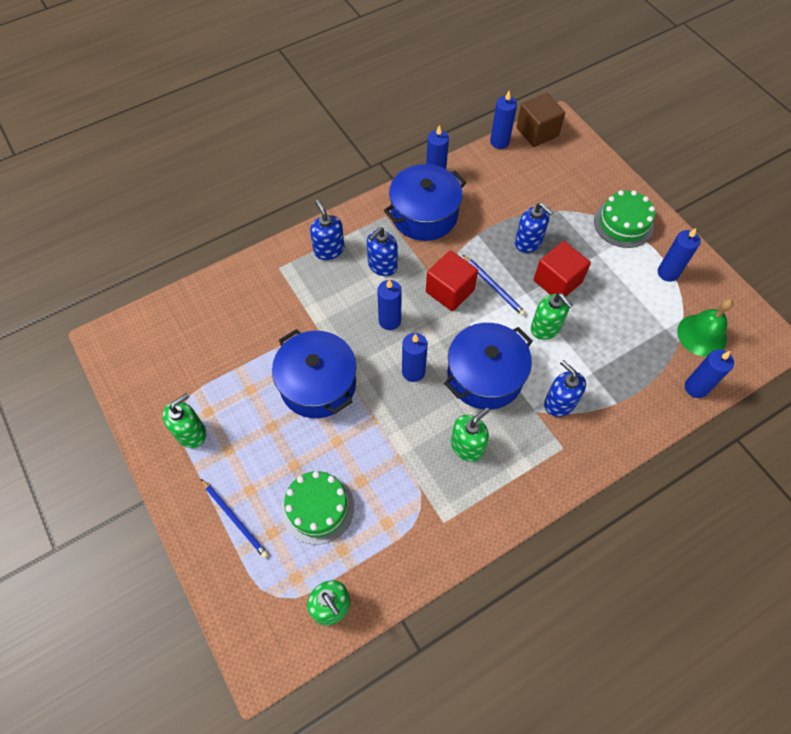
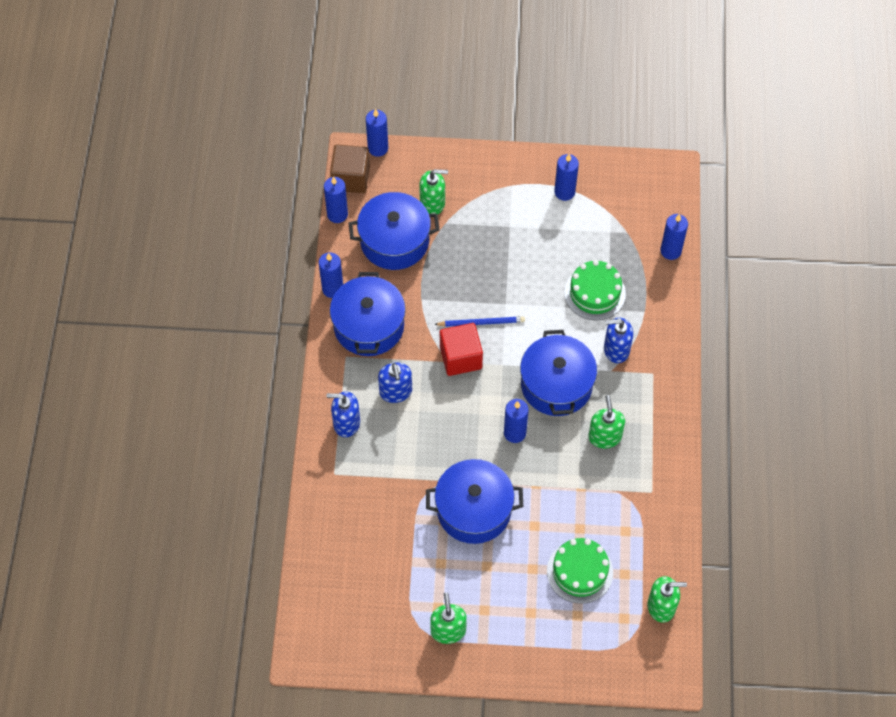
camera: 55 degrees left, 0 degrees up
(235, 519) = (547, 636): blue pencil -> none
(389, 321) = (455, 420): blue candle -> blue candle (378, 148)
(511, 188) = (394, 241): none -> blue pot
(528, 242) = (459, 267): blue soap dispenser -> none
(545, 328) = (547, 313): green soap dispenser -> green soap dispenser (432, 203)
(557, 281) = (512, 274): red cube -> none
(623, 223) = (496, 186): green cake -> green cake (595, 293)
(701, 335) = (633, 212): green bell -> none

